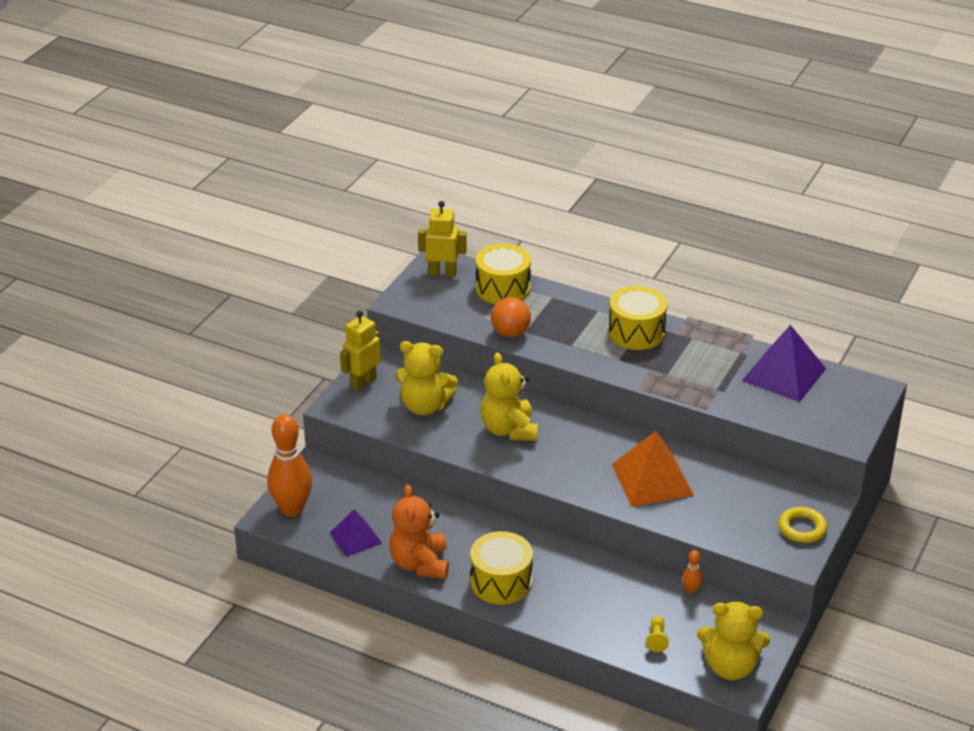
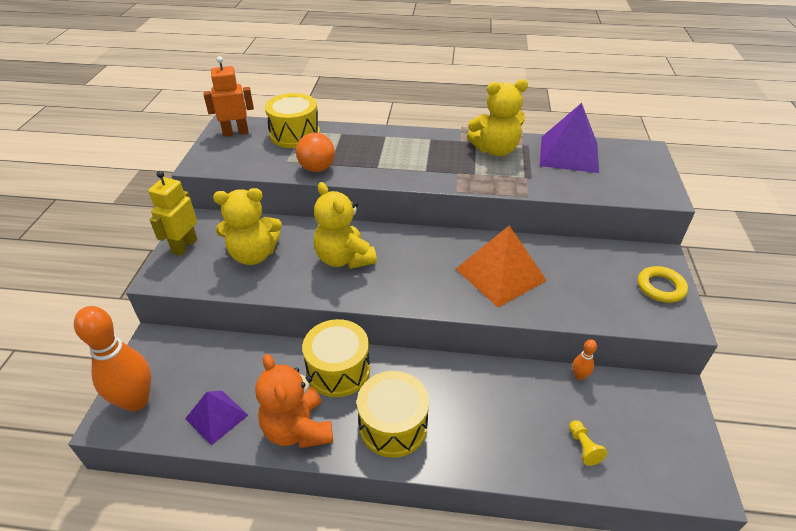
camera: 20 degrees left, 5 degrees up
(442, 273) = (236, 133): yellow robot -> orange robot
(636, 332) = (427, 146): yellow drum -> yellow drum (338, 370)
(730, 667) = (674, 458): yellow teddy bear -> yellow teddy bear (495, 150)

